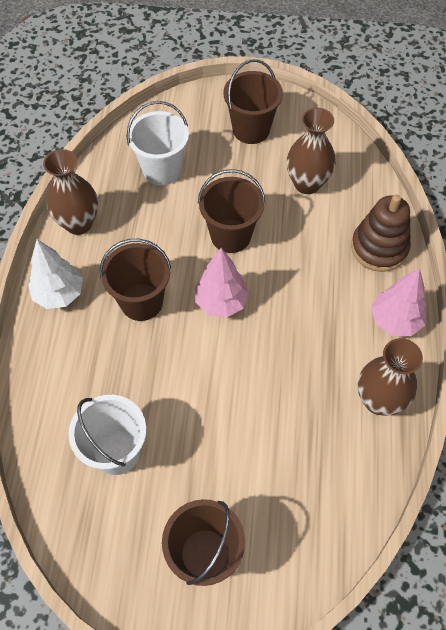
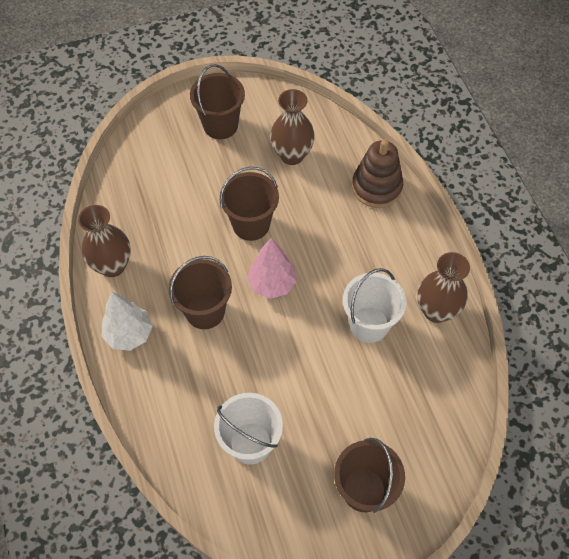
camera: 25 degrees left, 0 degrees up
(162, 170) = (161, 190): white bucket -> white bucket (369, 324)
(395, 321) = (417, 242): pink tree -> none

